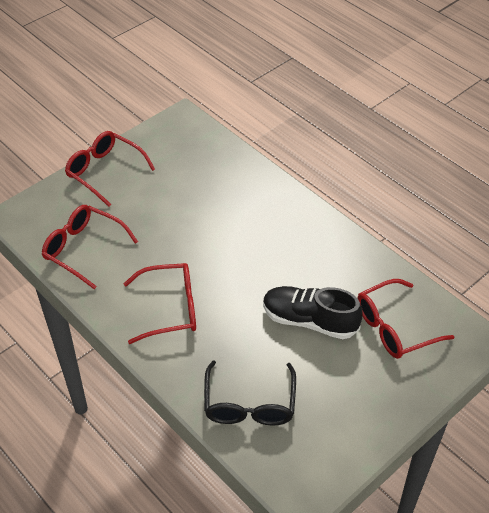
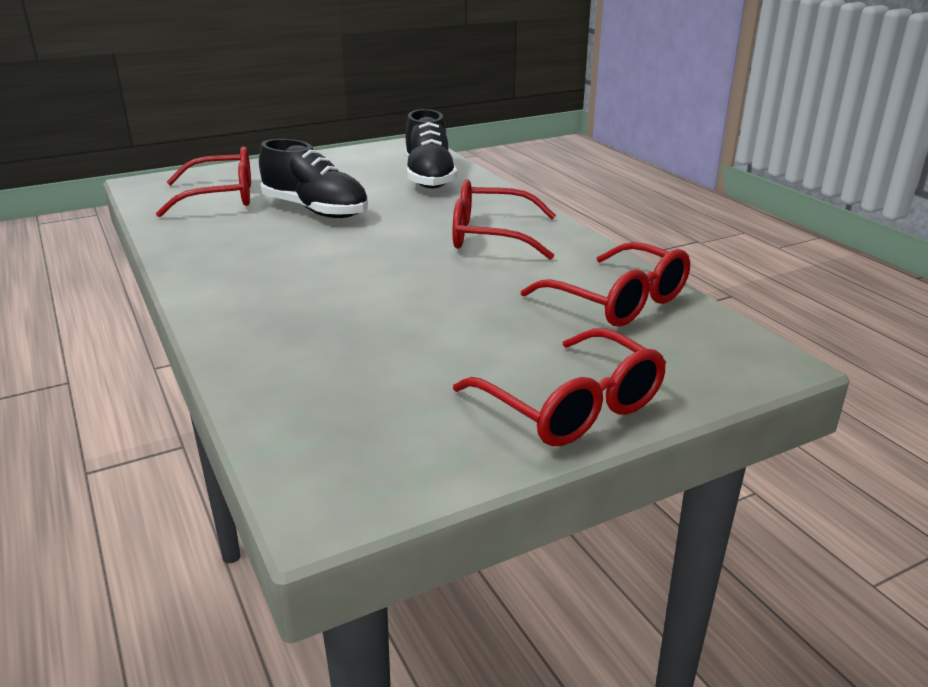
camera: 165 degrees left, 20 degrees down
(249, 404) = (429, 178): black glasses -> black shoe

